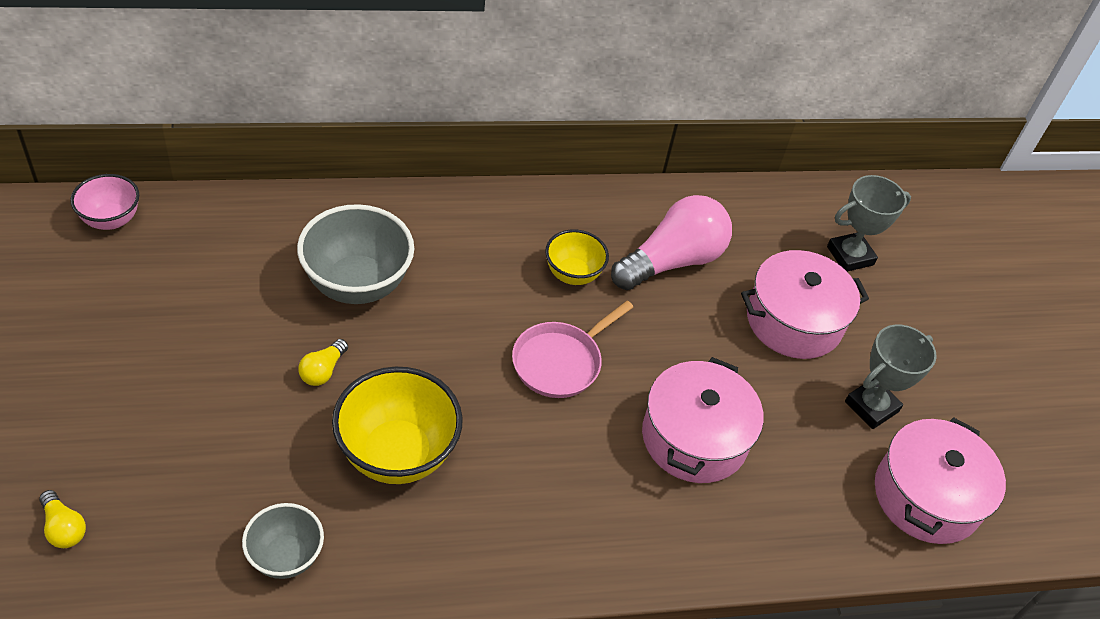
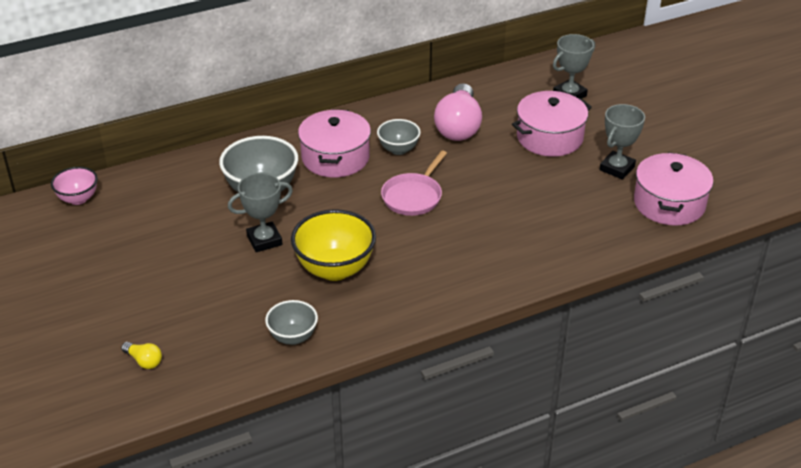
camera: 10 degrees left, 10 degrees down
(323, 370) = (264, 240): yellow light bulb -> grey trophy
(573, 274) = (398, 149): yellow bowl -> grey bowl
(672, 261) = (458, 126): pink light bulb -> pink light bulb turned 150 degrees clockwise
(694, 438) = (516, 212): pink pot -> pink pot (335, 157)

